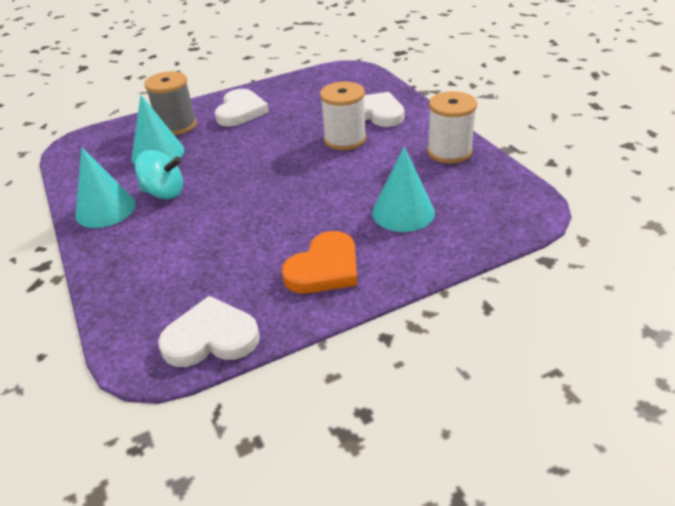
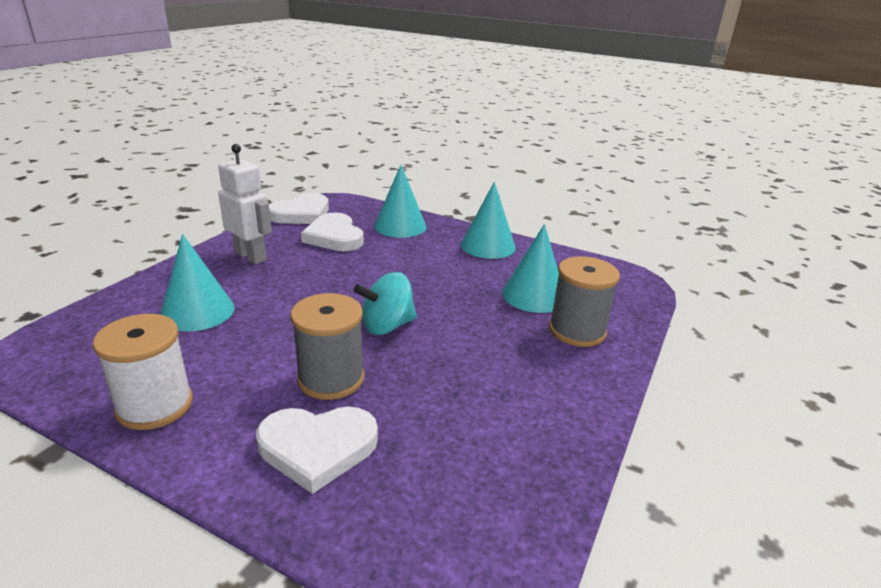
camera: 140 degrees right, 10 degrees down
(136, 267) = (400, 226): none -> turquoise cone
(164, 193) = (461, 267): turquoise spinning top -> turquoise spinning top (387, 326)
(240, 111) = (536, 378): white heart -> white heart (334, 237)
(324, 268) = (251, 256): orange heart -> white robot
(345, 139) = (331, 378): white spool -> grey spool

